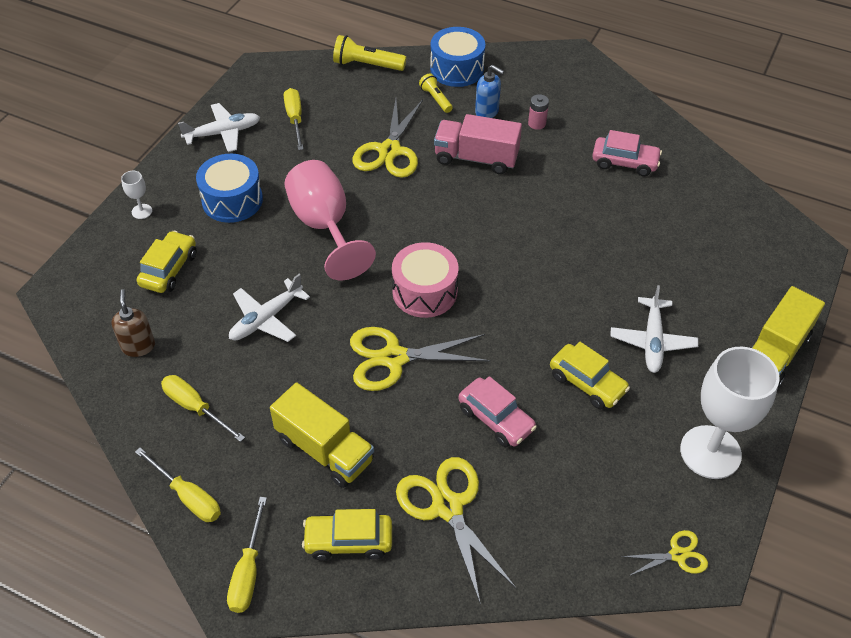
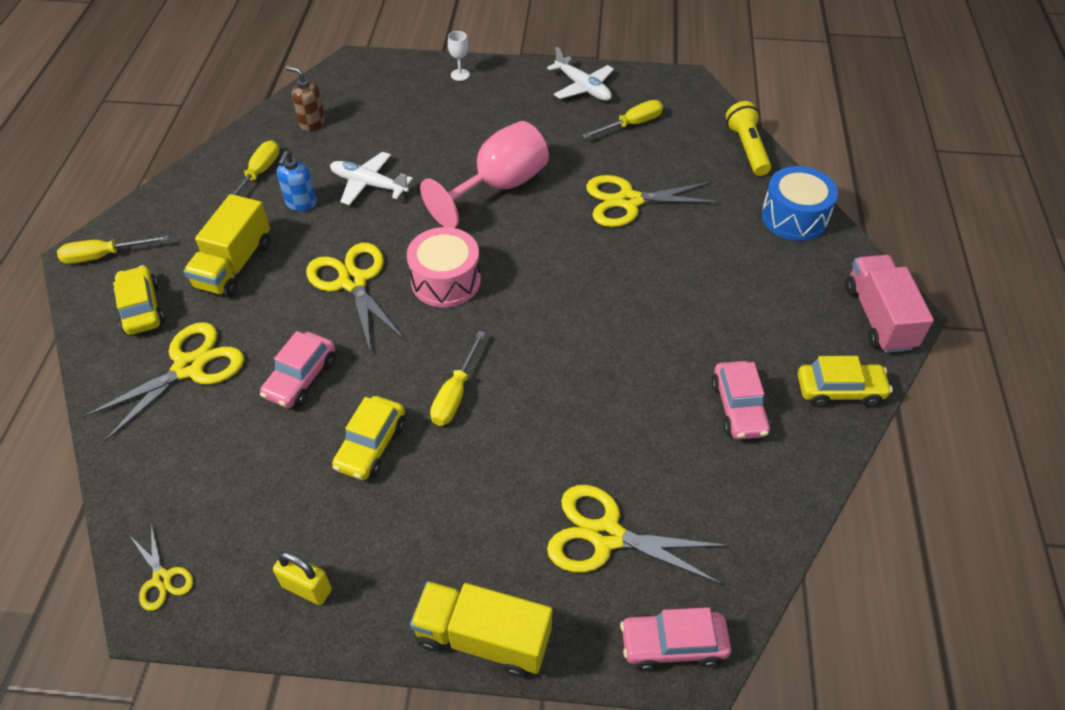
camera: 70 degrees right, 0 degrees up
(138, 346) = (312, 123): brown soap dispenser -> brown soap dispenser turned 120 degrees counterclockwise
(169, 269) = (401, 111): yellow car -> yellow car (839, 390)
(188, 496) = (170, 199): yellow screwdriver -> yellow screwdriver (455, 394)
(232, 200) = (501, 120): blue drum -> none
(436, 99) = (732, 214): yellow flashlight -> none
(476, 158) = (659, 270): pink truck -> pink truck (878, 317)
(487, 112) = (741, 260): blue soap dispenser -> blue soap dispenser (301, 203)
(537, 123) = (751, 308): pink battery -> none
(652, 341) = (454, 496): white plane -> none
(709, 264) = (606, 535): none -> yellow scissors
(710, 452) = (307, 588): white goblet -> yellow padlock
(798, 257) = (673, 645): none -> pink car

